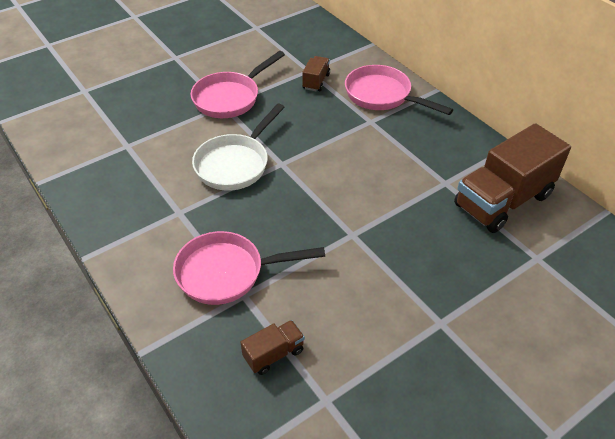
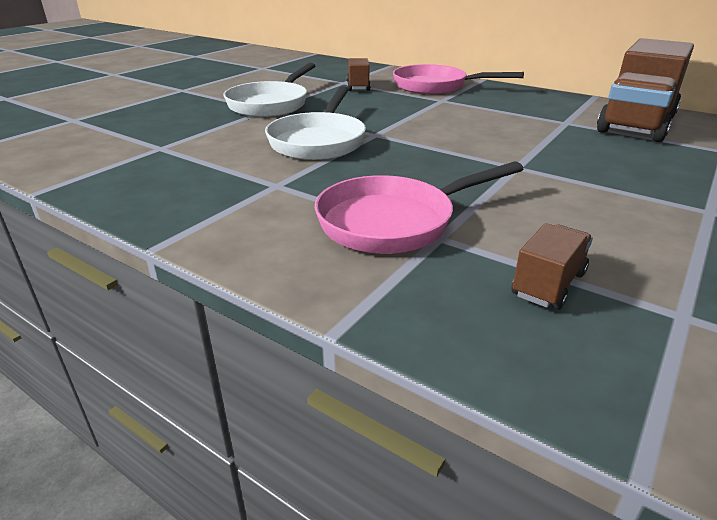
camera: 20 degrees left, 15 degrees down
(230, 98) = (271, 104): pink pan -> white pan

